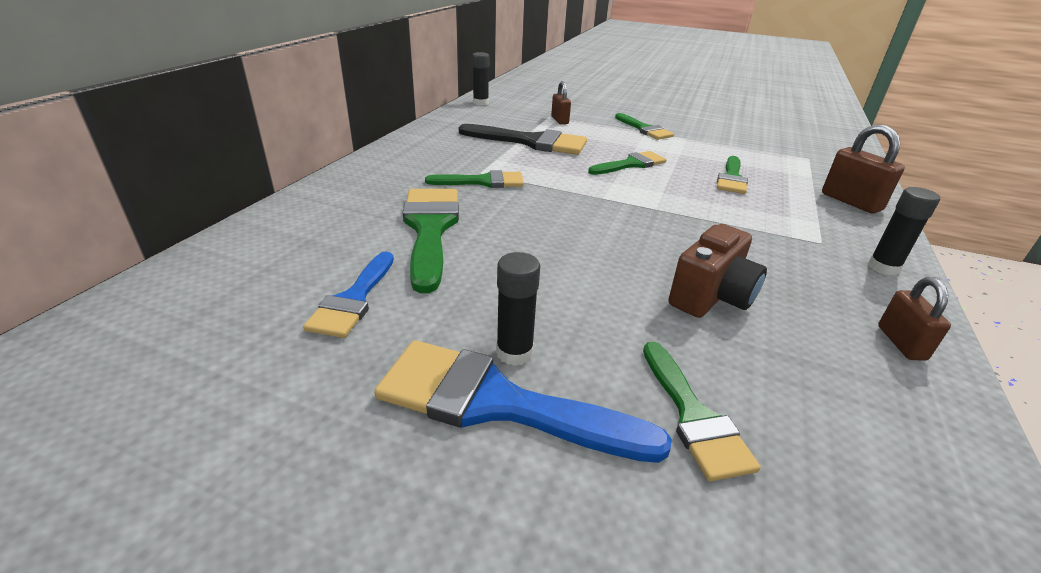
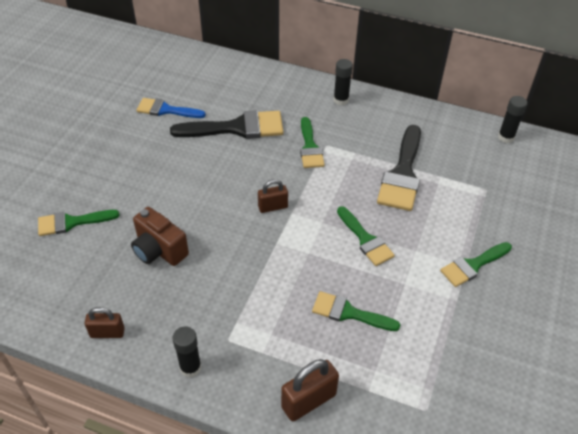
camera: 90 degrees right, 15 degrees up
(430, 229) = (236, 128): green brush -> black brush
(498, 403) = (91, 161): blue brush -> none
(514, 352) = (121, 165): black glue stick -> black glue stick (341, 100)
(560, 120) = (474, 196): brown padlock -> brown padlock (273, 207)

